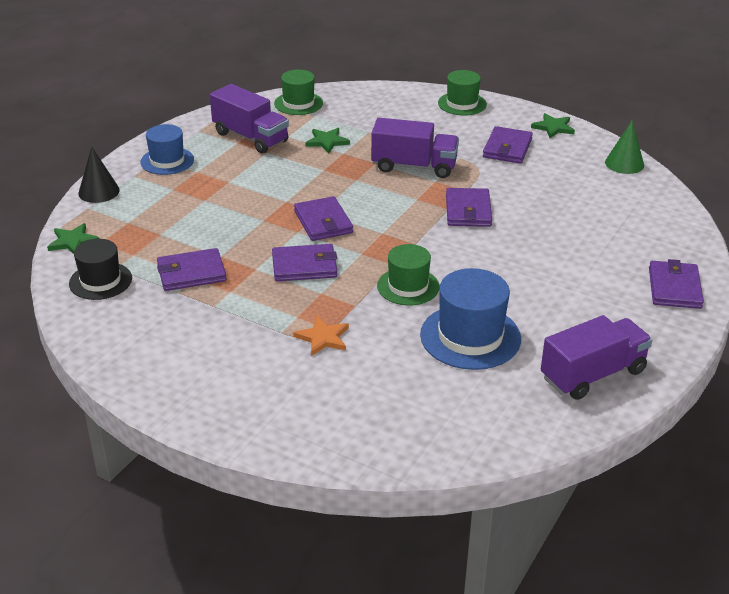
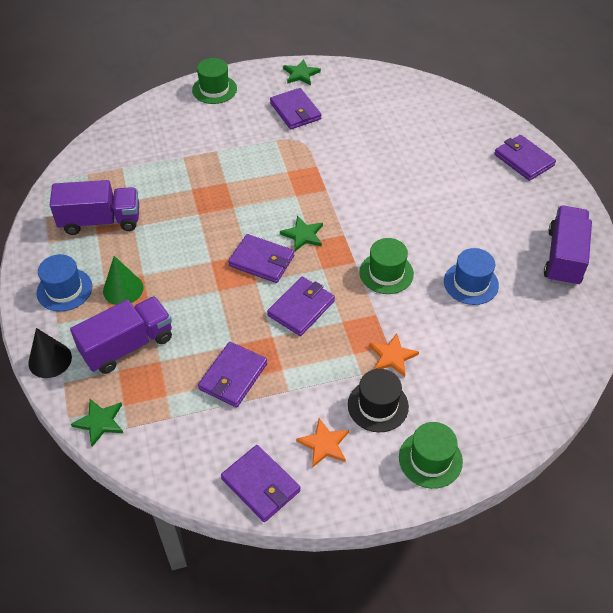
camera: 45 degrees left, 15 degrees up
(100, 281) = (176, 438): black hat -> black hat (378, 405)
(185, 352) = (324, 444): none -> orange star
(298, 103) = (93, 163): green hat -> green hat (430, 459)
(327, 142) = (165, 186): green star -> green star (303, 235)
(414, 166) = (256, 168): purple truck -> purple truck (128, 346)
(468, 211) = (340, 182): purple wallet -> purple wallet (261, 485)
(470, 337) = (471, 283): blue hat -> blue hat, size x0.66
(624, 163) = (380, 78): green cone -> green cone (123, 289)

